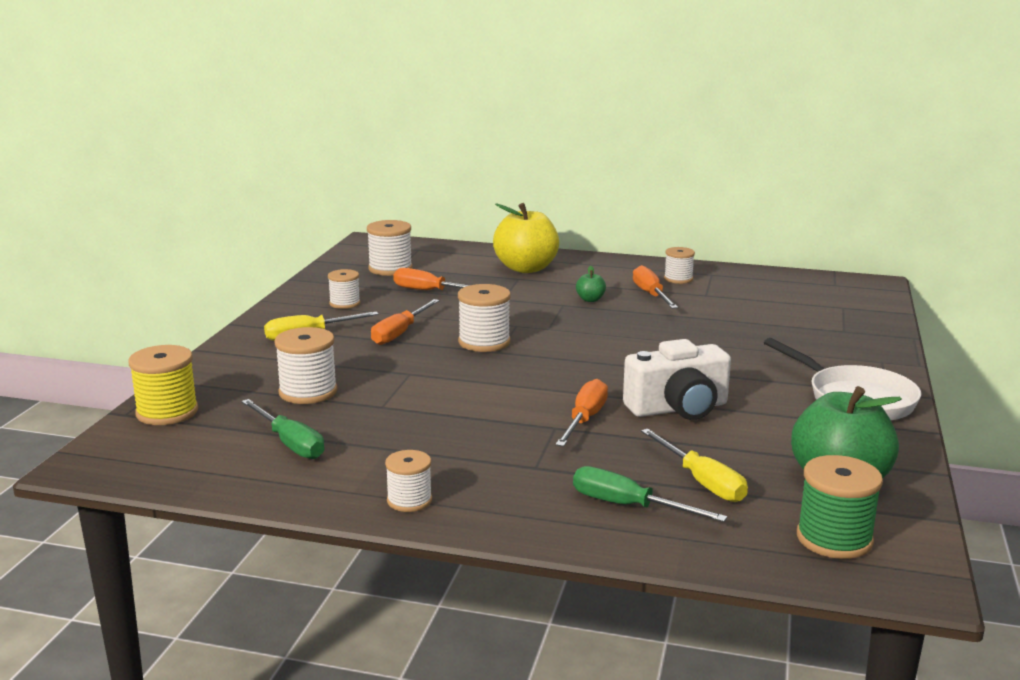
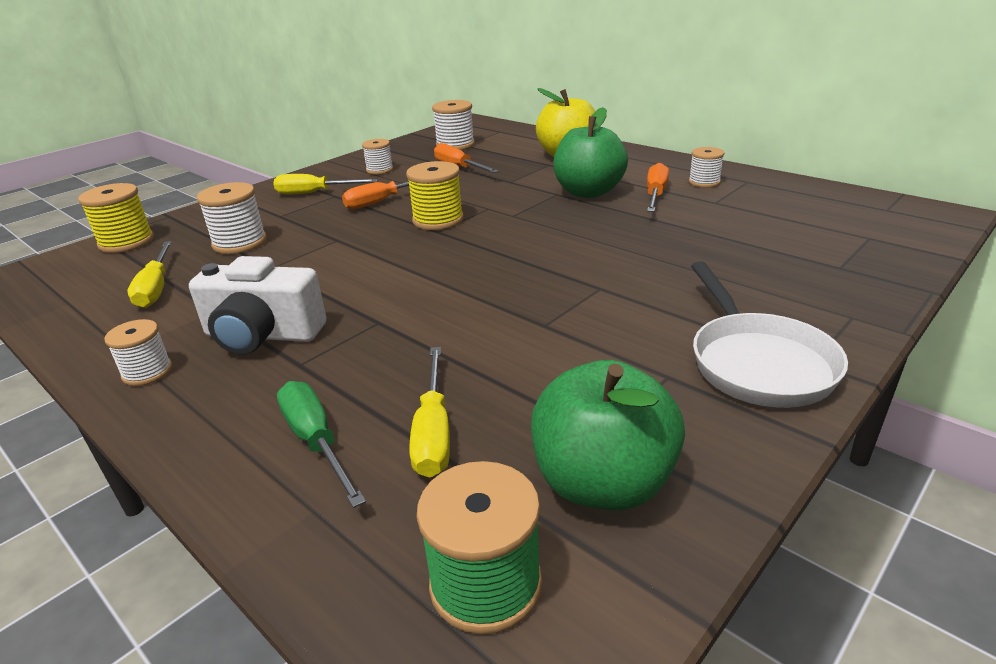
camera: 30 degrees right, 10 degrees up
(290, 443) = (156, 288): green screwdriver -> yellow screwdriver
(484, 342) = (438, 220): white spool -> yellow spool
(584, 420) = (416, 319): orange screwdriver -> none
(590, 299) = (588, 192): green apple -> green apple, size x2.36
(678, 408) = (527, 327): white camera -> white camera (262, 335)

